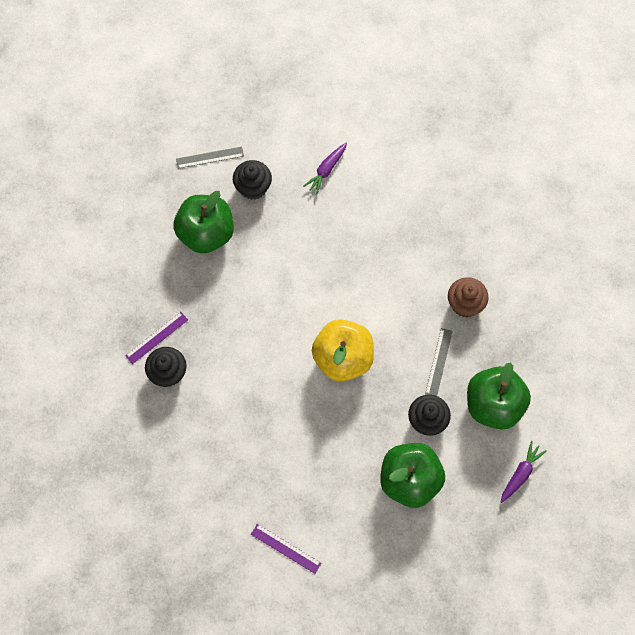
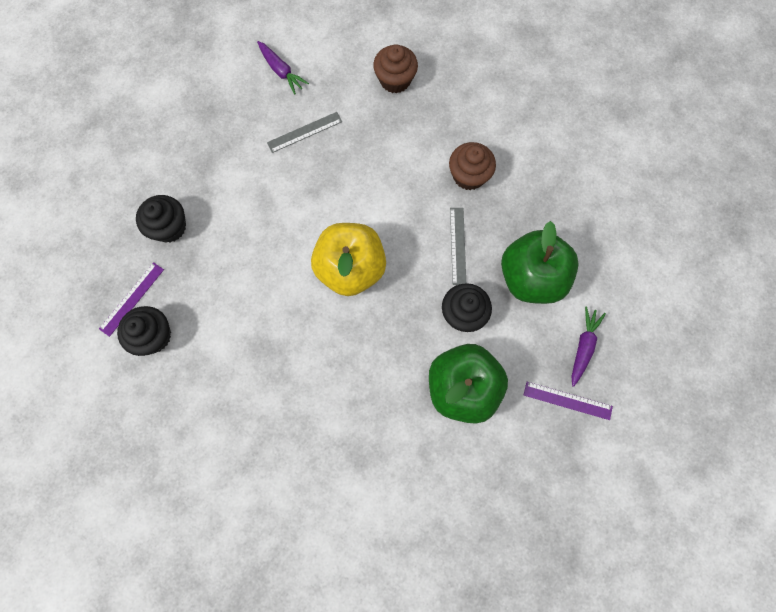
camera: 15 degrees left, 5 degrees up
(206, 234) = (164, 169): green apple -> none
(210, 157) = (149, 87): grey ruler -> grey ruler (304, 132)
(253, 187) = (205, 107): black cupcake -> black cupcake (169, 227)
(286, 548) = (340, 508): purple ruler -> purple ruler (567, 400)
(326, 170) = (281, 71): purple carrot -> purple carrot turned 60 degrees counterclockwise
(424, 202) = (395, 80): none -> brown cupcake

